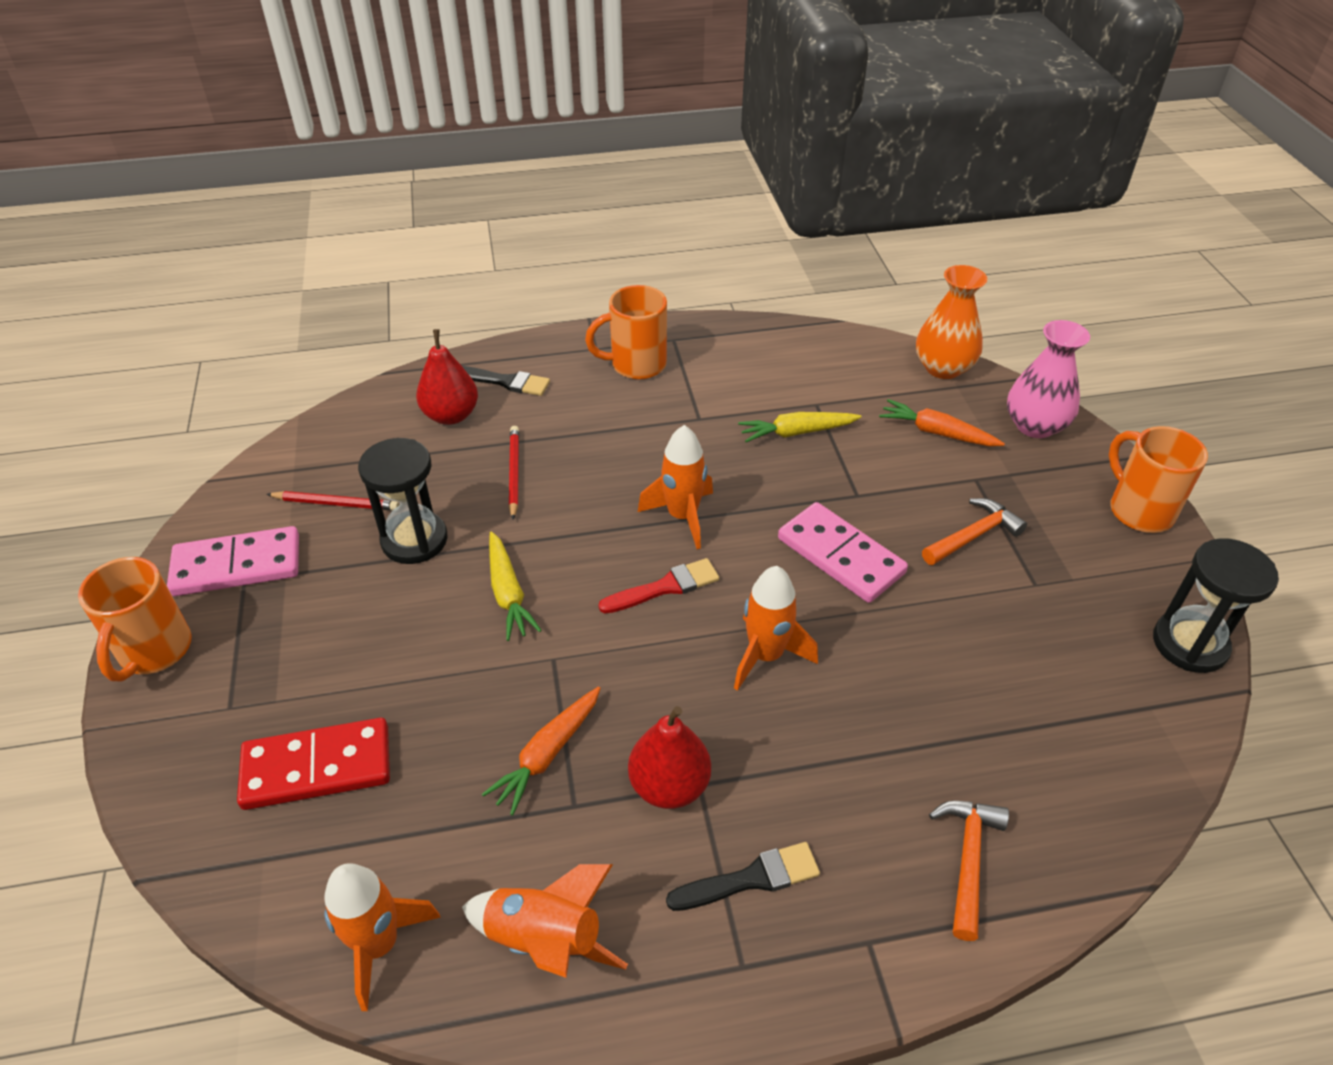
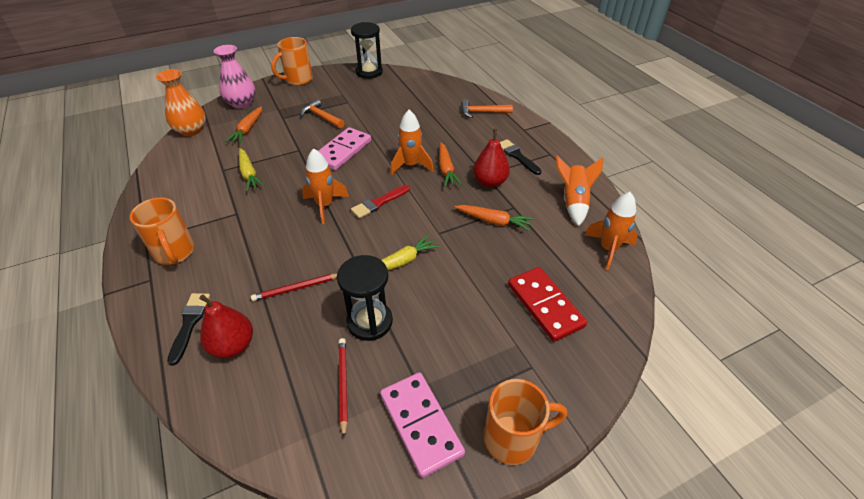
camera: 105 degrees left, 0 degrees up
(665, 587) = (379, 203): red brush -> red brush turned 90 degrees counterclockwise
(736, 715) = (446, 169): none -> orange carrot

